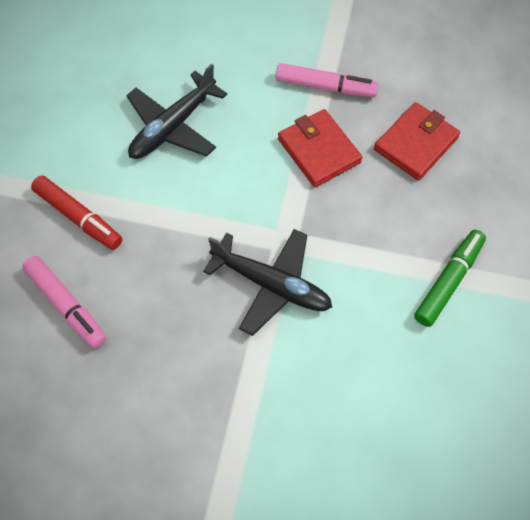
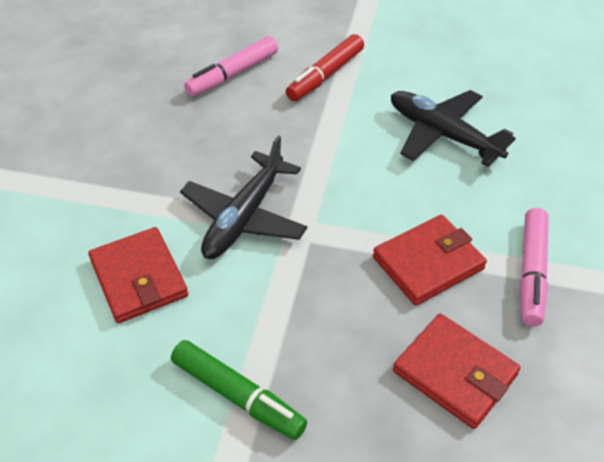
camera: 90 degrees right, 15 degrees down
(343, 366) = (139, 278): none -> red wallet

